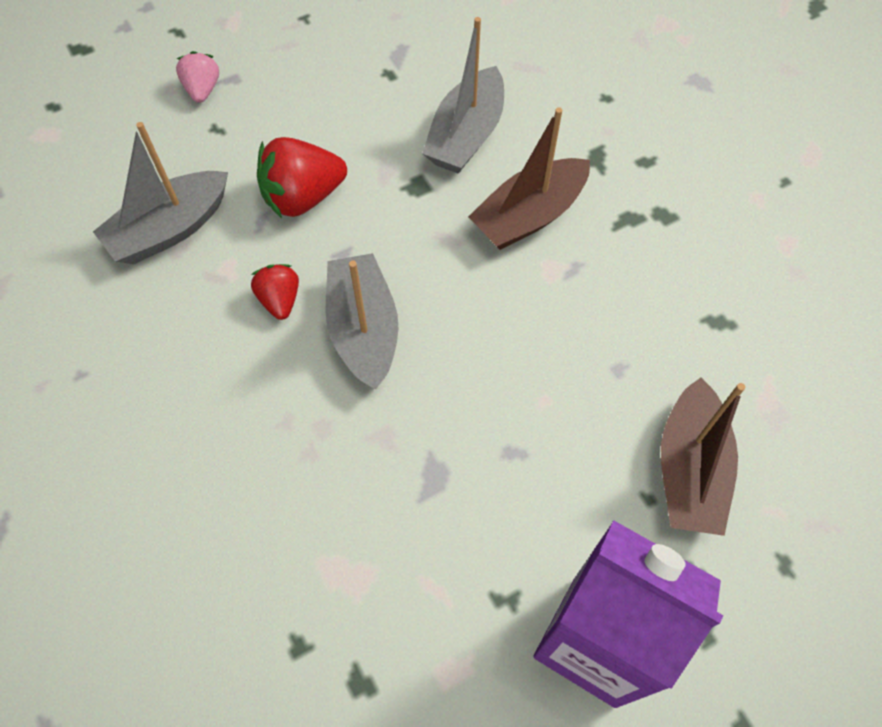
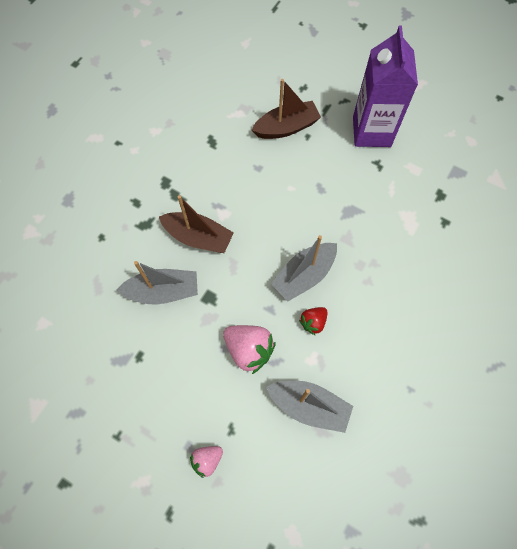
camera: 120 degrees left, 5 degrees up
(303, 197) = (249, 350): red strawberry -> pink strawberry

